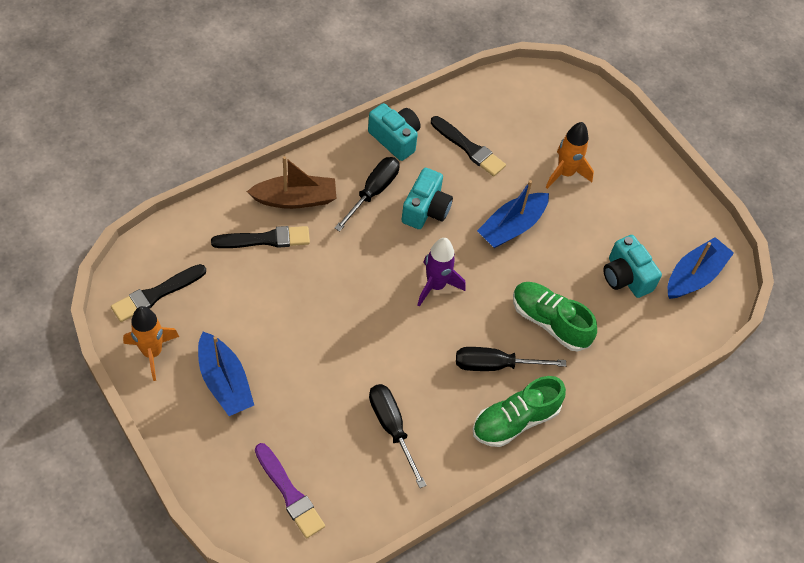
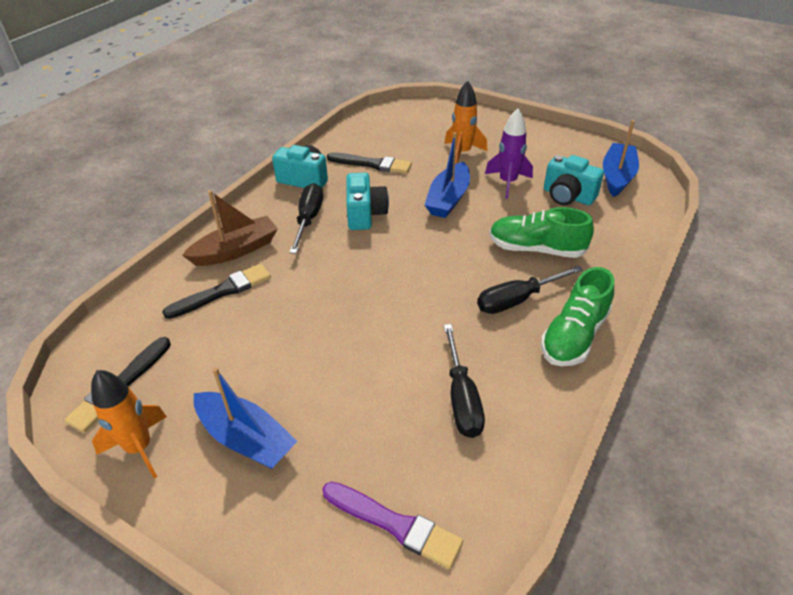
camera: 20 degrees left, 15 degrees down
(391, 428) = (461, 398): black screwdriver -> black screwdriver turned 135 degrees counterclockwise
(436, 285) = (415, 263): purple rocket -> purple rocket (507, 183)

